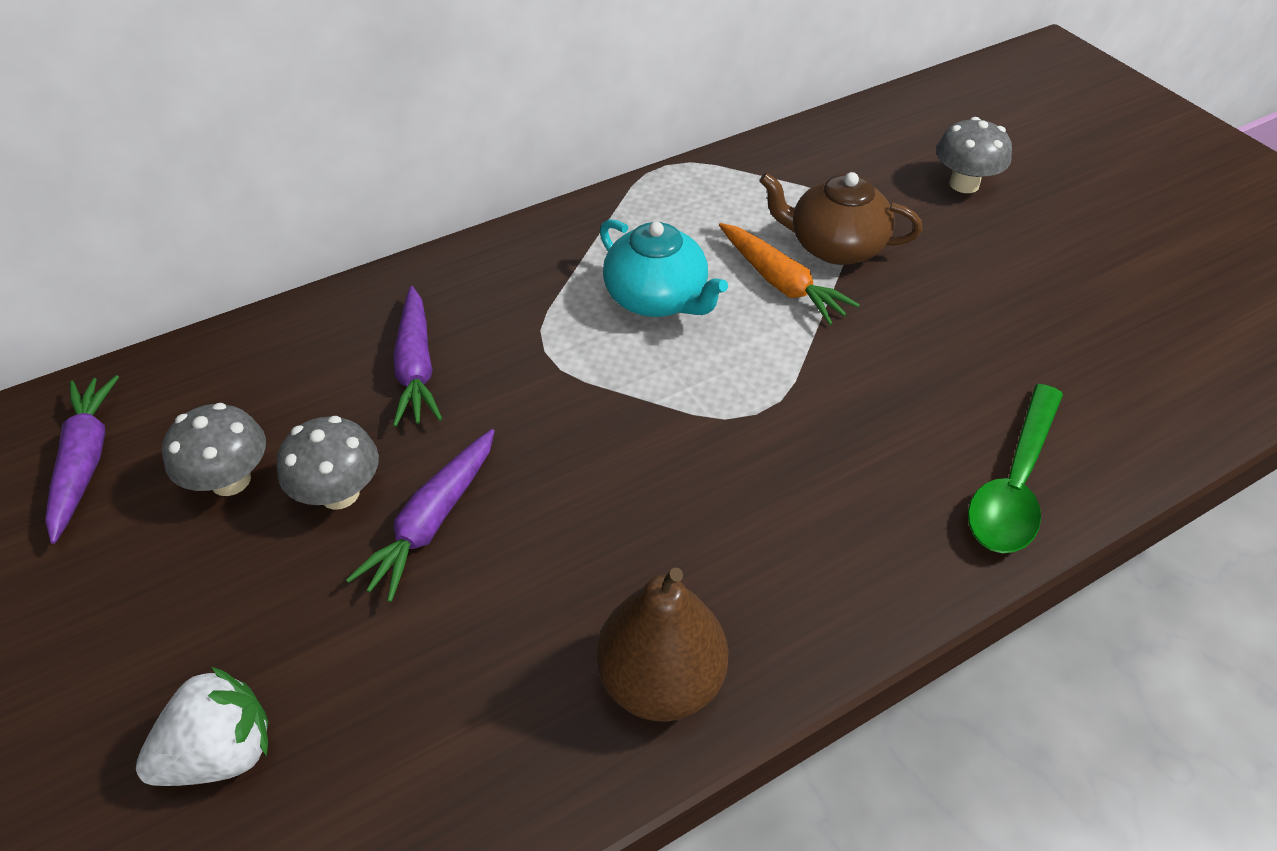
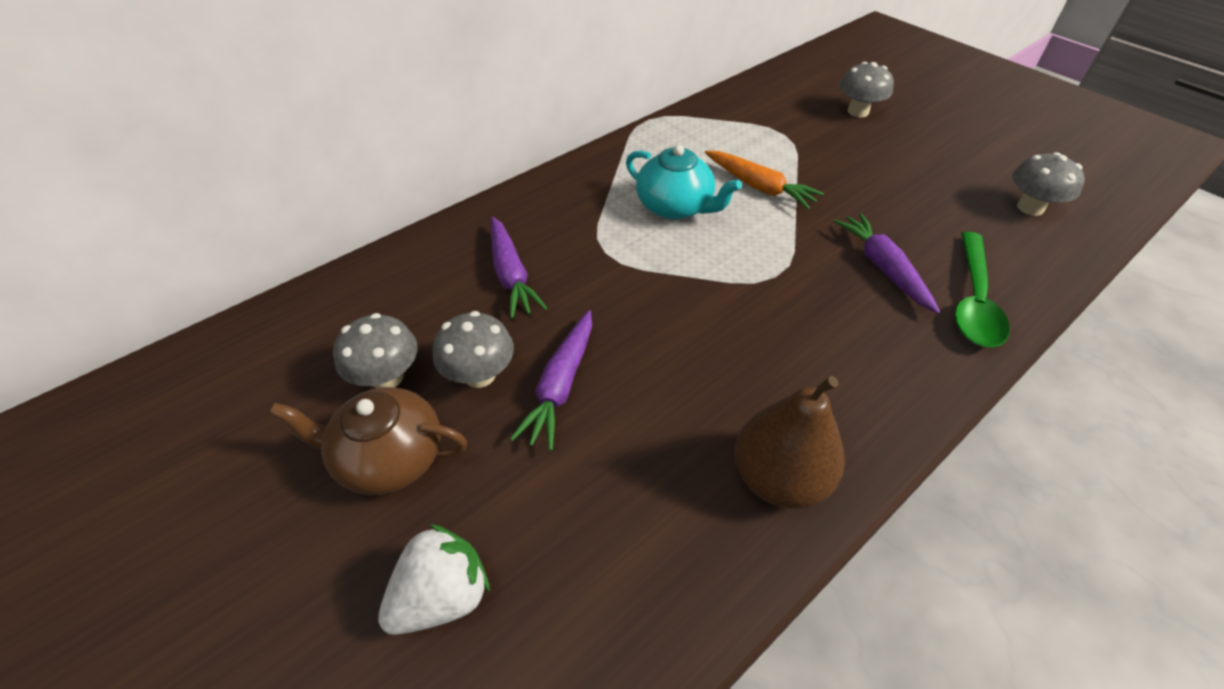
camera: 10 degrees left, 0 degrees up
(86, 461) = (260, 379): purple carrot -> purple carrot (883, 268)
(834, 246) = (787, 159): brown teapot -> brown teapot (389, 458)
(1155, 359) = (1030, 207): none -> grey mushroom

